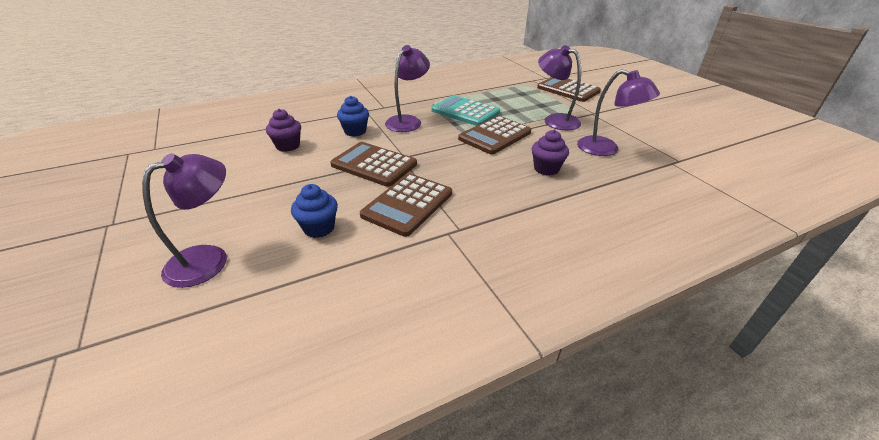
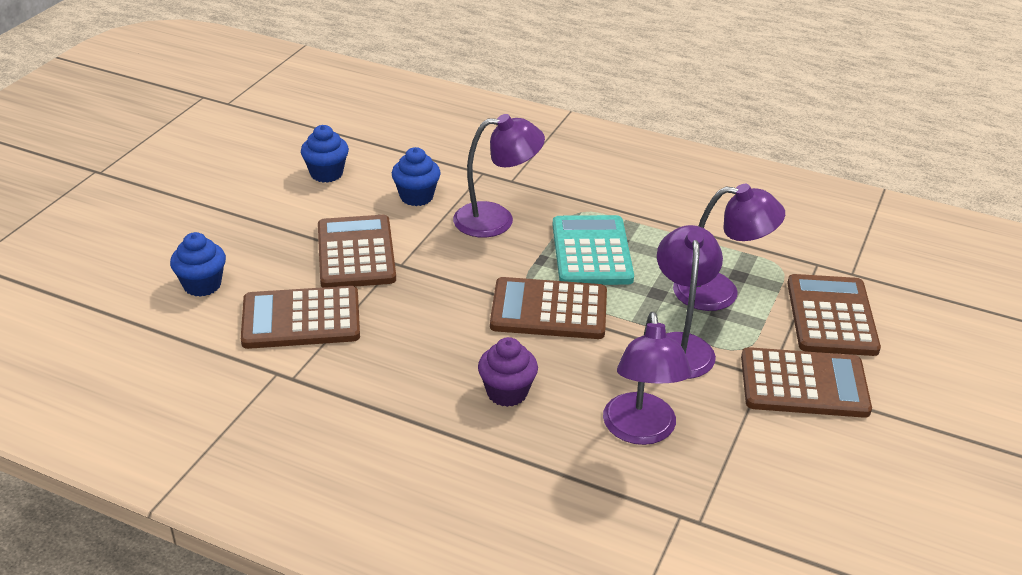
camera: 50 degrees right, 0 degrees up
(209, 259) = (103, 253): purple lamp -> purple lamp (720, 292)
(288, 146) = (326, 173): purple cupcake -> blue cupcake
(605, 109) = (804, 384): none -> brown calculator

